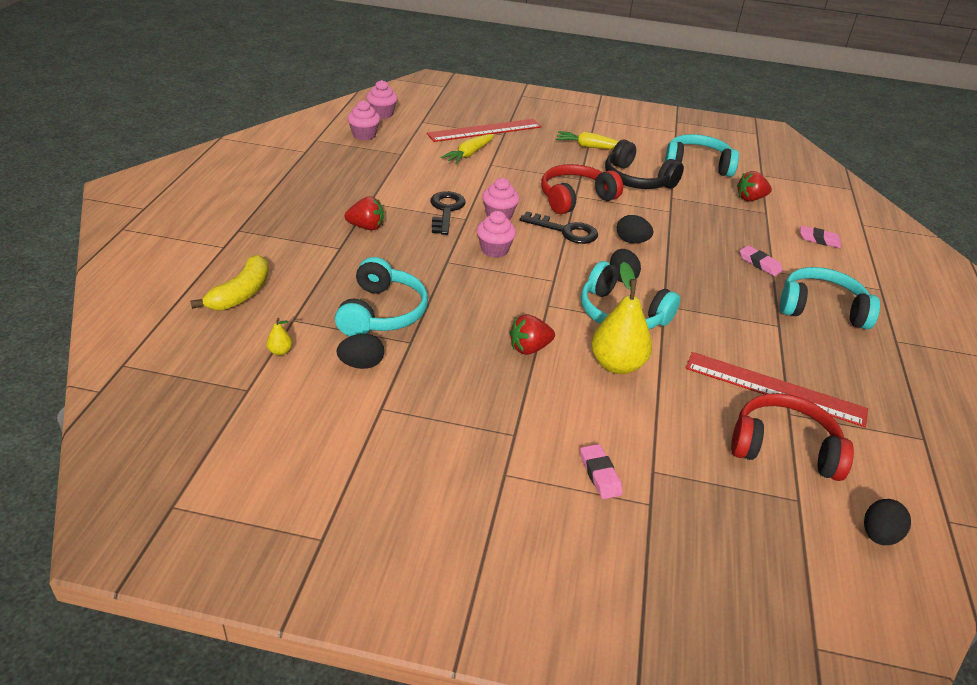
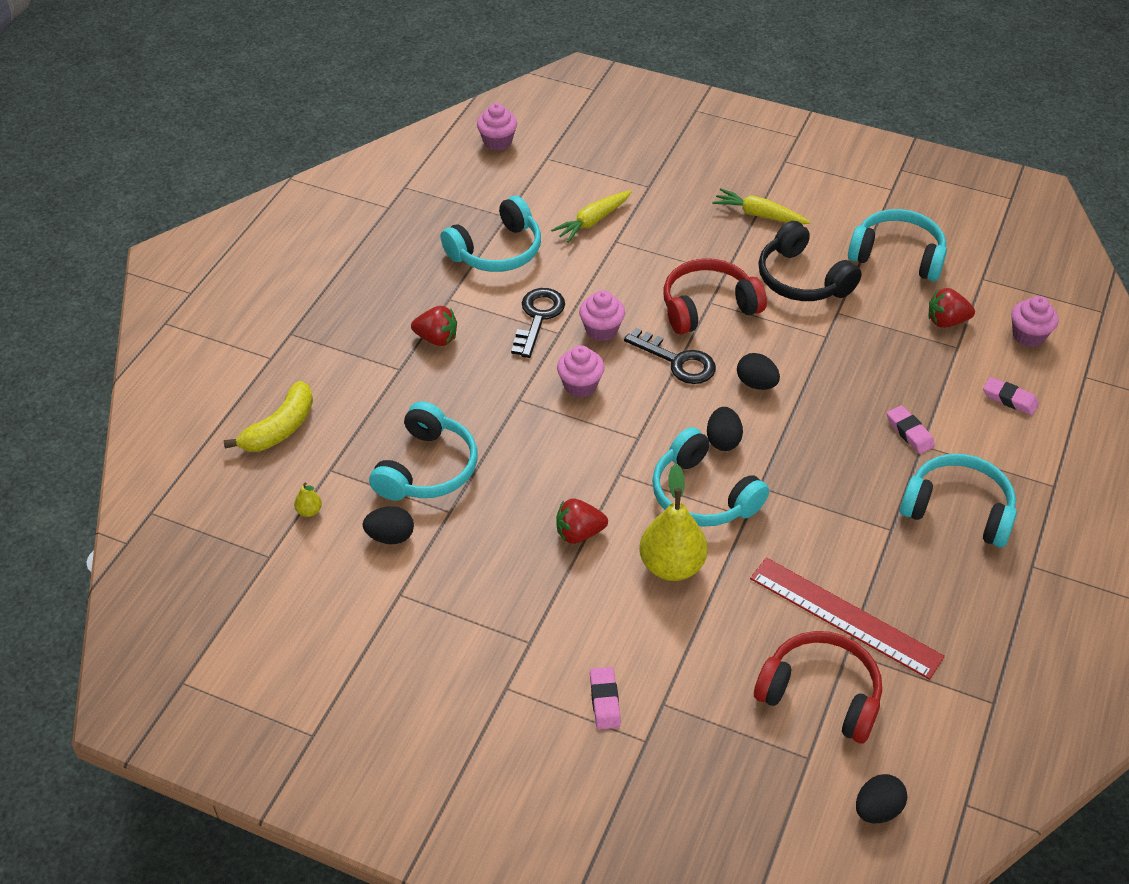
camera: 15 degrees right, 10 degrees up
(364, 135) = (466, 181): pink cupcake -> pink cupcake (1028, 335)
(400, 173) = (497, 251): none -> turquoise headphones
(485, 130) = (625, 178): red ruler -> none

